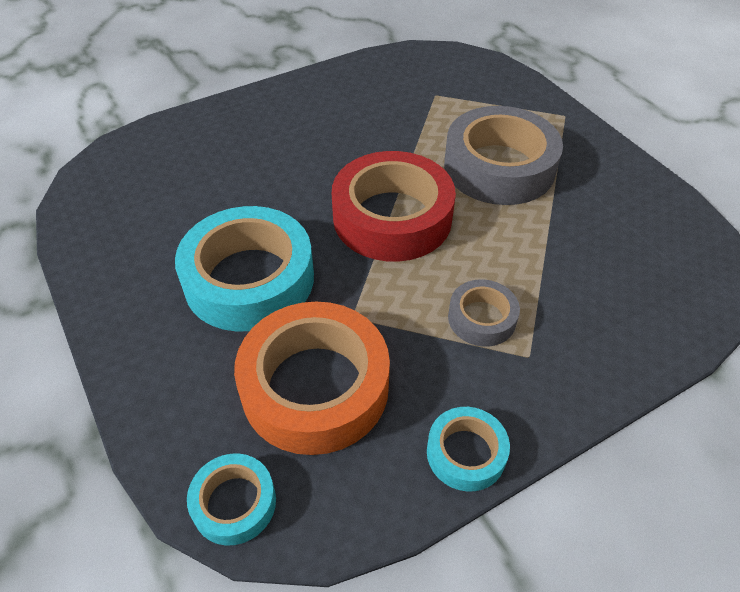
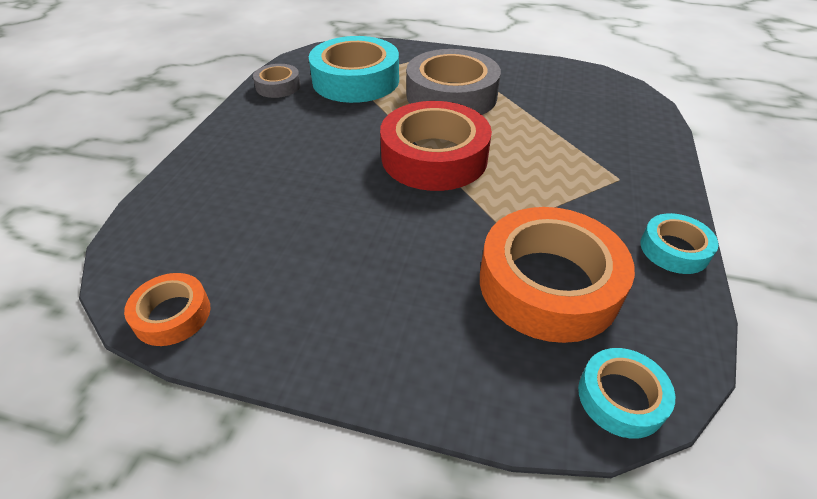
camera: 45 degrees left, 5 degrees down
(82, 216) = (172, 315): none -> orange tape
(249, 279) = (400, 255): turquoise tape -> turquoise tape (356, 80)
(482, 318) = (569, 177): grey tape -> grey tape (278, 86)

